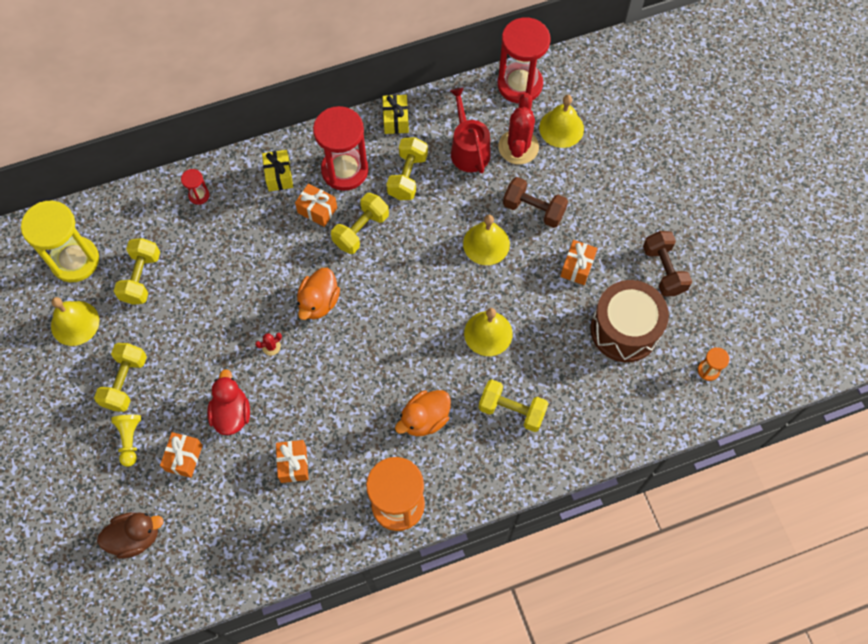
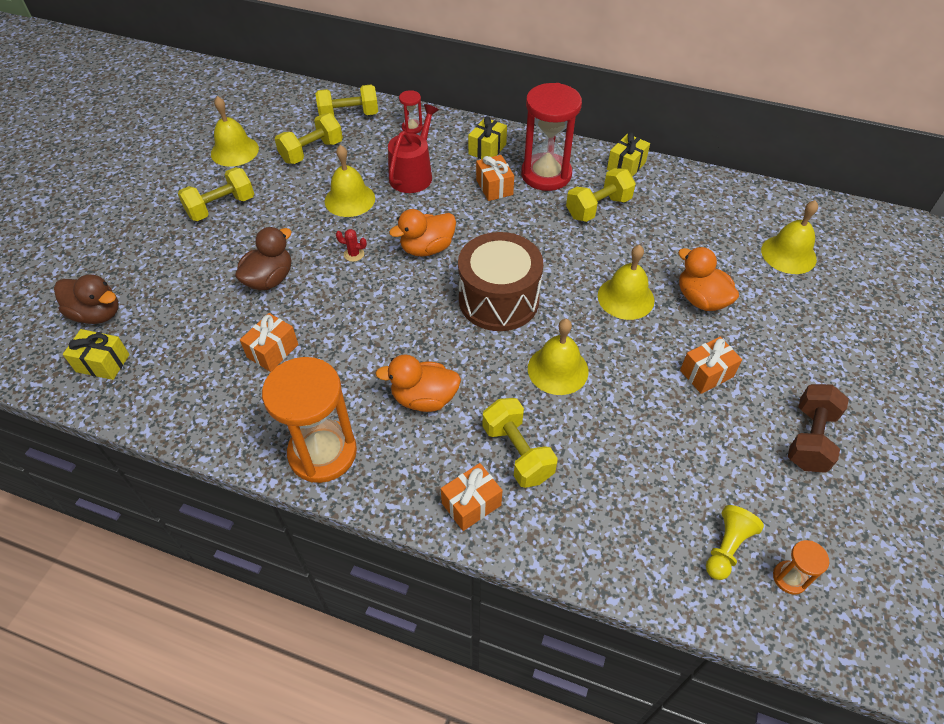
camera: 40 degrees right, 15 degrees down
(75, 260) = (280, 116): yellow hourglass -> none
(130, 440) = (177, 246): yellow pawn -> yellow pawn (726, 547)
(184, 458) = (198, 285): orange gift -> orange gift (471, 504)
(185, 566) = (103, 363): none -> yellow gift
(219, 301) = (349, 199): none -> yellow bell
(231, 413) = (269, 279): red duck -> brown duck
(361, 230) = (517, 221): yellow dumbbell -> yellow dumbbell (349, 115)
(468, 149) = (675, 220): red watering can -> red watering can (413, 174)
(518, 147) = (728, 244): red cactus -> none
(520, 84) = (772, 201): red hourglass -> none
(533, 209) = (701, 299): brown dumbbell -> orange duck
(624, 330) = (713, 464): brown drum -> brown drum (498, 300)

